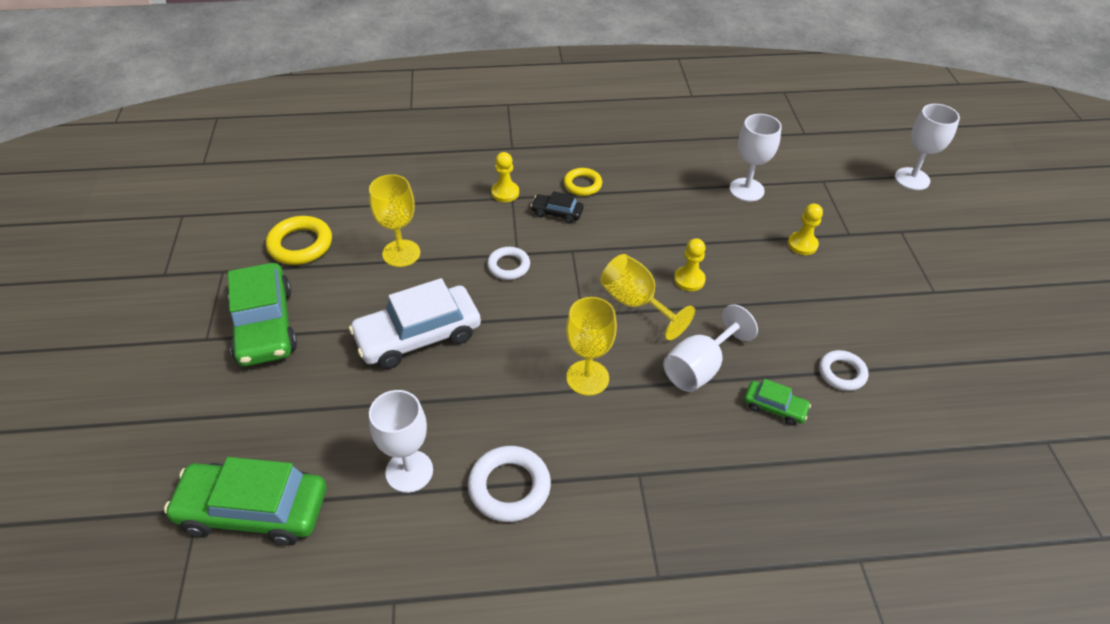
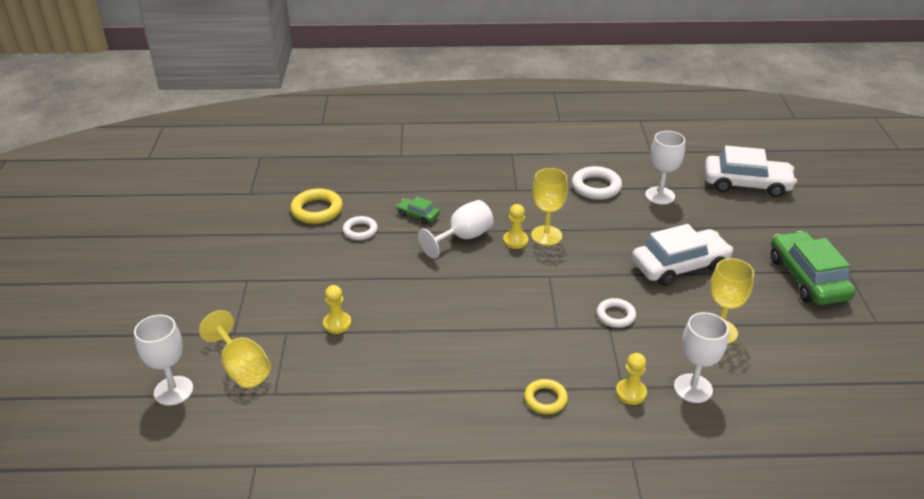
camera: 175 degrees left, 10 degrees down
(254, 510) = (746, 184): green car -> white car
(300, 245) = (820, 344): yellow ring -> yellow ring (317, 210)
(557, 213) = (573, 366): black car -> none
(636, 303) = (503, 281): yellow goblet -> yellow goblet (242, 368)
(689, 280) = (454, 297): yellow pawn -> yellow pawn (515, 241)
(746, 190) = (365, 385): white goblet -> white goblet (693, 388)

